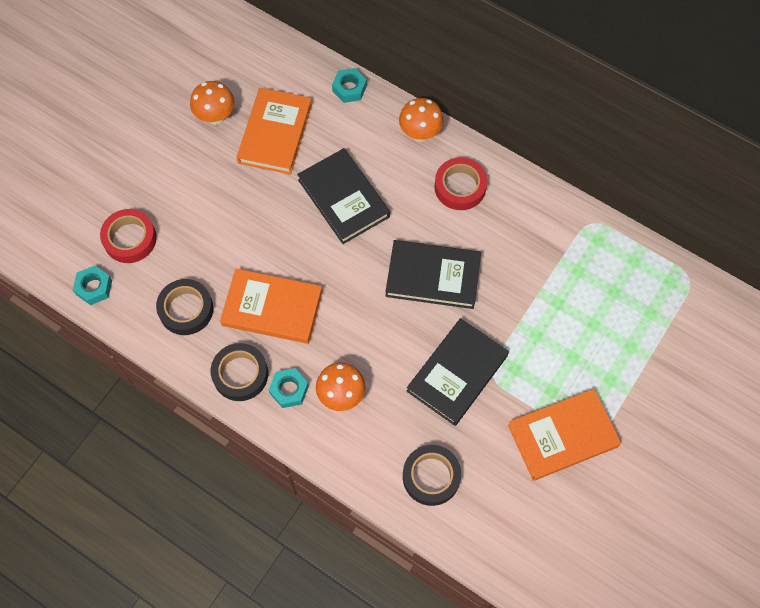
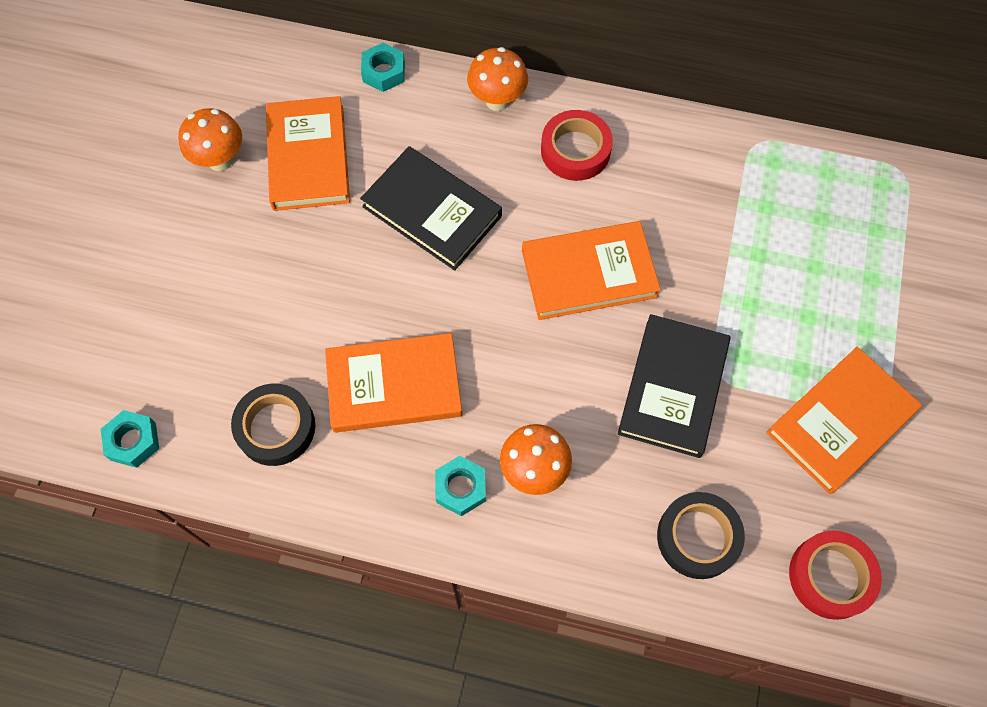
camera: 20 degrees left, 0 degrees up
(130, 239) = (160, 358): red tape -> red tape (830, 576)
(240, 374) = (385, 490): black tape -> none
(433, 276) = (589, 273): black book -> orange book

